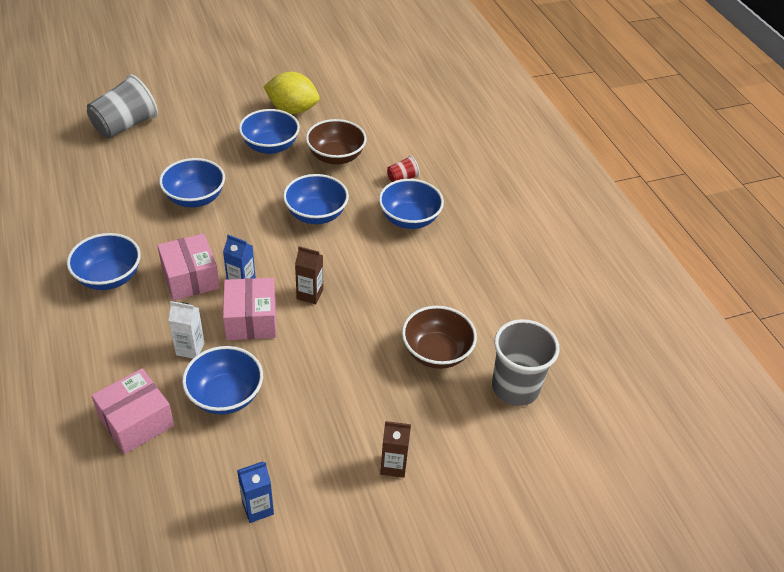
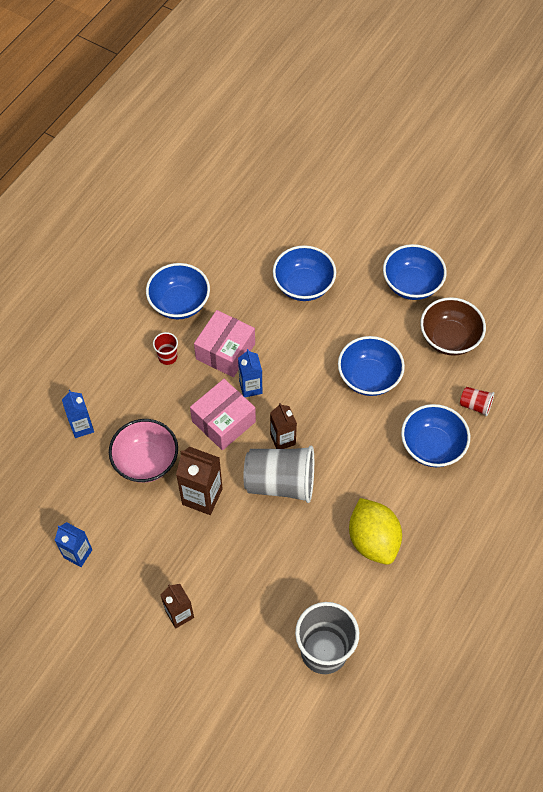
camera: 55 degrees right, 15 degrees up
(125, 125) = (331, 175): grey cup -> grey cup (280, 482)
(136, 421) = (82, 427): pink box -> blue carton
(147, 317) = (167, 357): none -> red cup
(190, 349) = (165, 406): white carton -> none
(225, 395) = (146, 461): blue bowl -> pink bowl
(292, 109) = (472, 262): yellow lemon -> yellow lemon (373, 540)
(302, 378) = (202, 496): none -> brown carton
(436, 352) = (307, 569): brown bowl -> none

